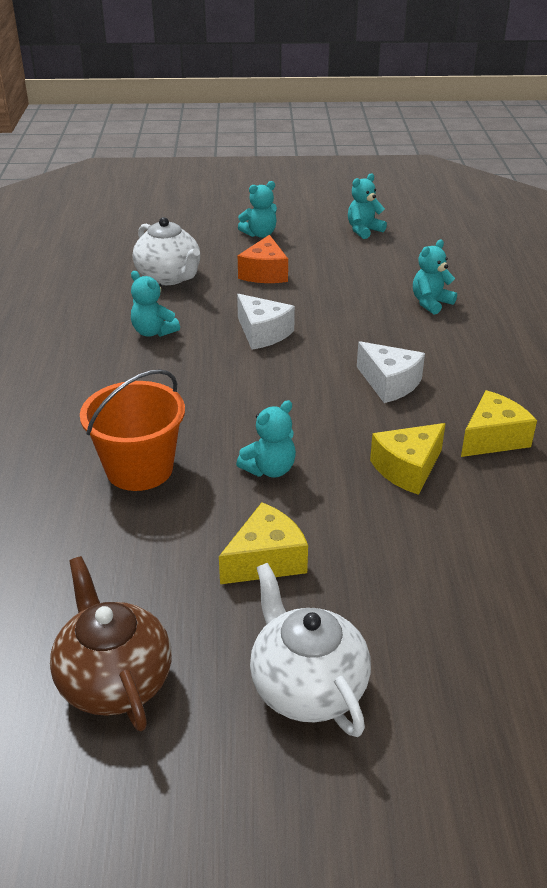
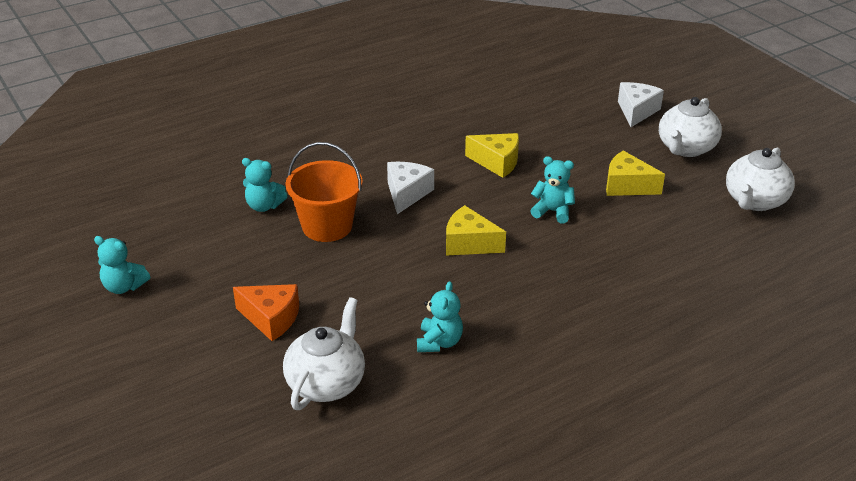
camera: 120 degrees left, 0 degrees up
(114, 680) = (754, 201): brown teapot -> white teapot
(139, 469) = (611, 264): orange bucket -> orange bucket (327, 226)
(260, 234) = (175, 359): turquoise teddy bear -> none
(262, 333) = (387, 277): white cheese -> white cheese (636, 111)
(264, 273) = (271, 319): orange cheese -> orange cheese turned 45 degrees clockwise
(493, 438) = (434, 141): yellow cheese -> yellow cheese (469, 243)

